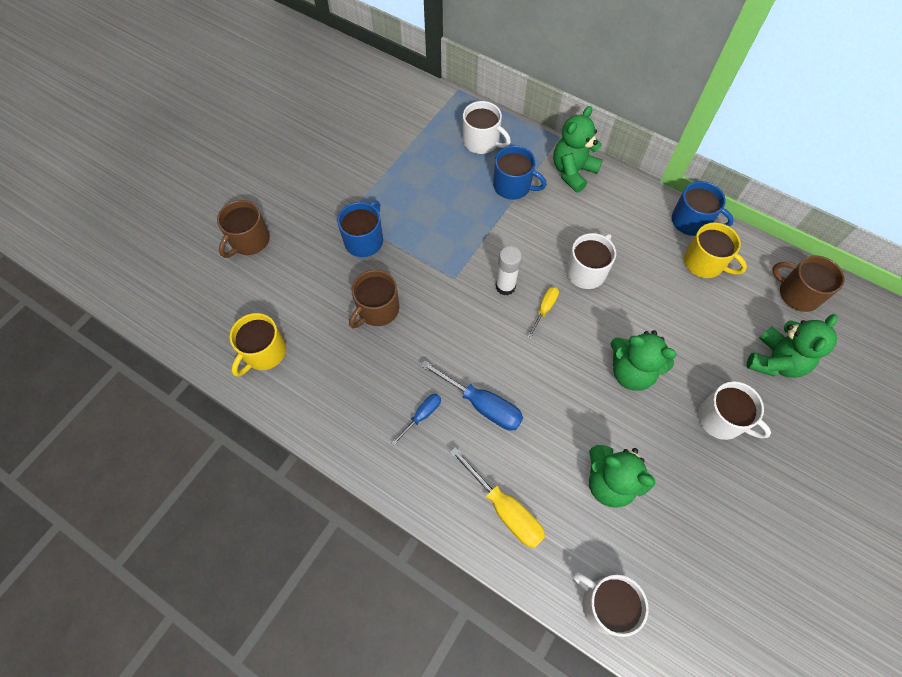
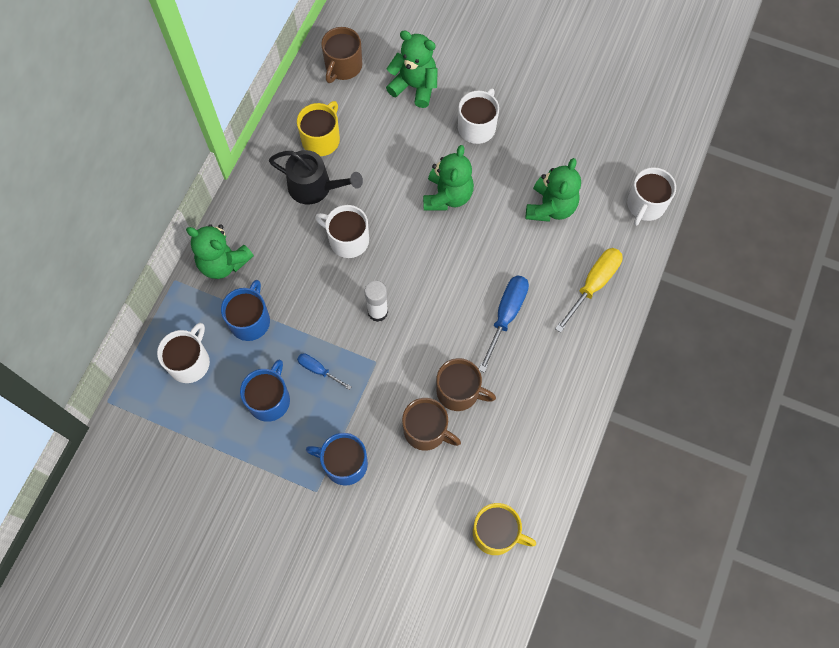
camera: 100 degrees left, 5 degrees up
(249, 241) = (364, 594): brown mug -> brown mug (459, 391)
(422, 415) = (527, 366): blue screwdriver -> blue screwdriver (318, 370)
(545, 308) = (396, 273): yellow screwdriver -> none
(648, 250) = (314, 187): none -> black watering can
(691, 221) = (274, 150): blue mug -> blue mug (269, 399)

